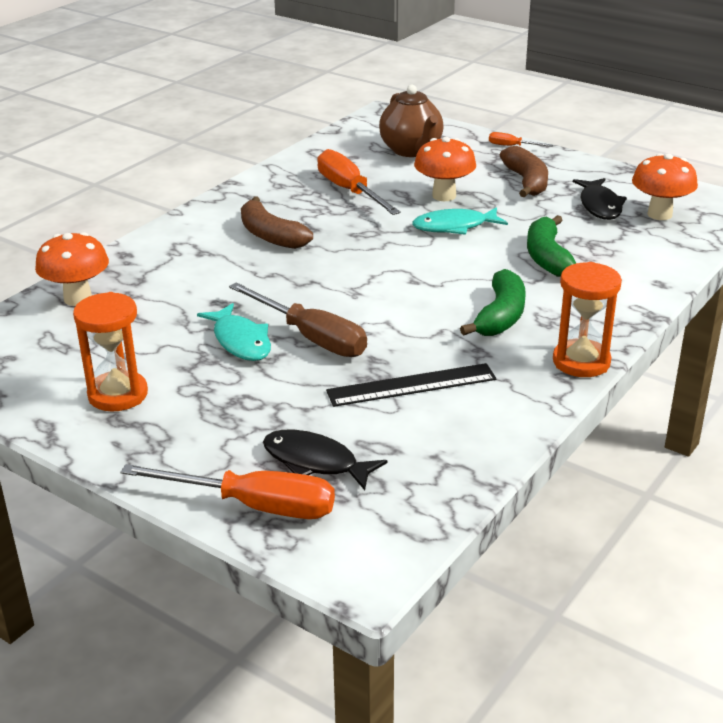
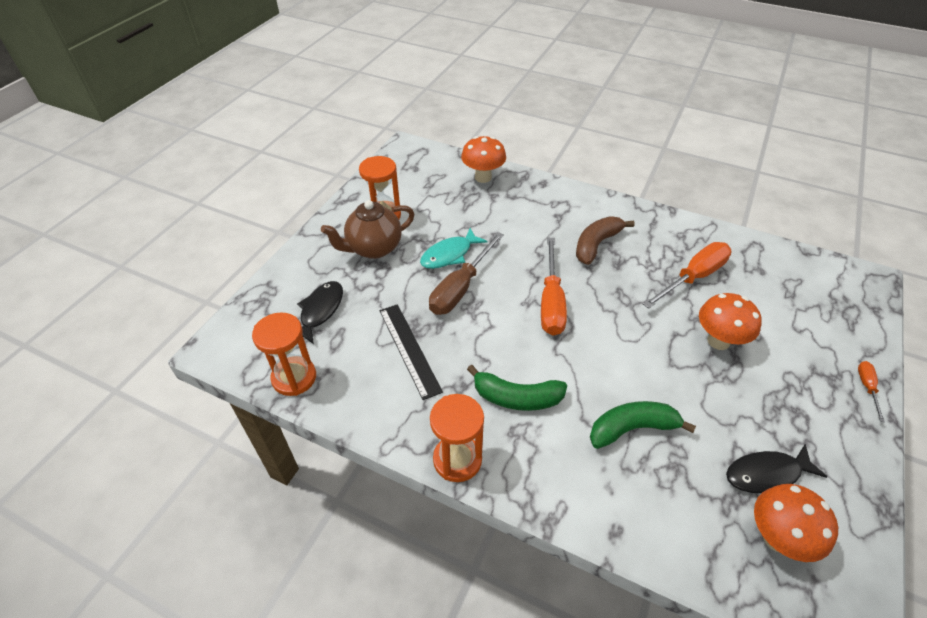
camera: 80 degrees right, 15 degrees up
(254, 506) = (280, 291): orange screwdriver -> orange screwdriver (551, 302)
(411, 150) = (801, 308): brown teapot -> brown teapot (373, 248)
(442, 486) = (294, 377): none -> orange hourglass
(454, 227) = (661, 353): turquoise fish -> none
(526, 182) = (787, 405): brown banana -> none

